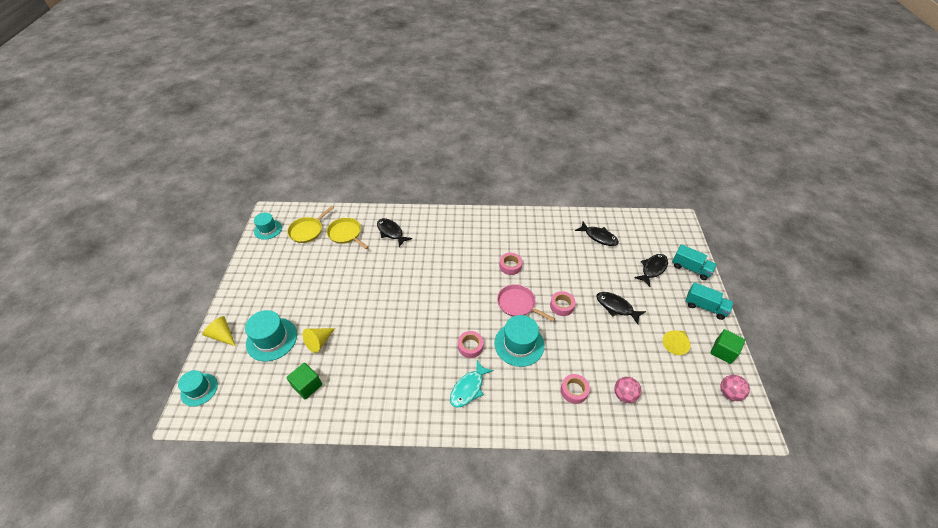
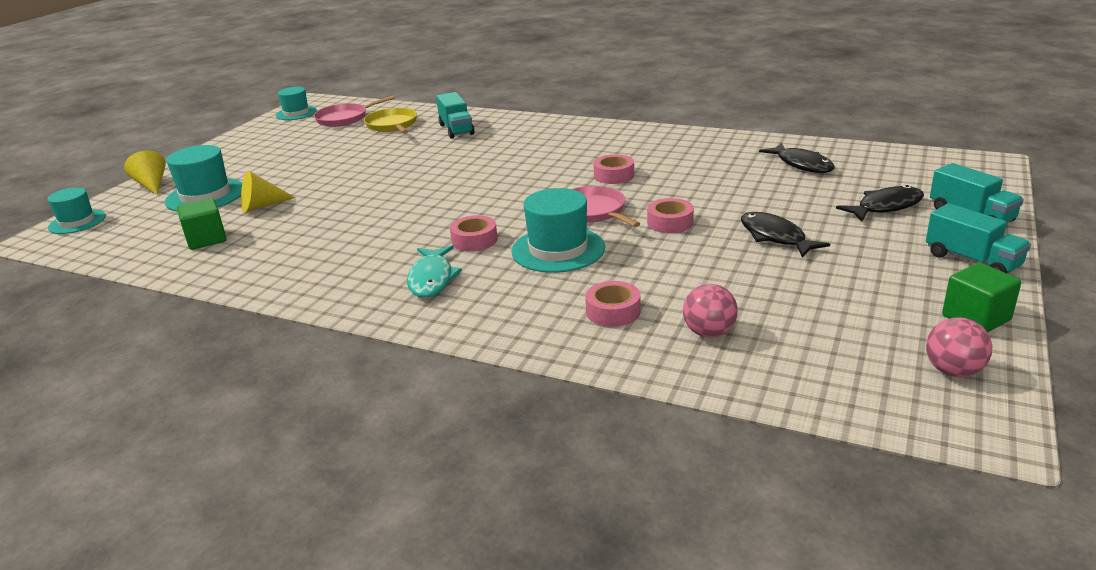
camera: 25 degrees right, 20 degrees down
(307, 230) = (344, 118): yellow pan -> pink pan
(391, 232) = (456, 129): black fish -> turquoise truck
(468, 388) = (432, 279): turquoise fish -> turquoise fish turned 60 degrees counterclockwise
(675, 344) = (868, 293): yellow cone -> none

